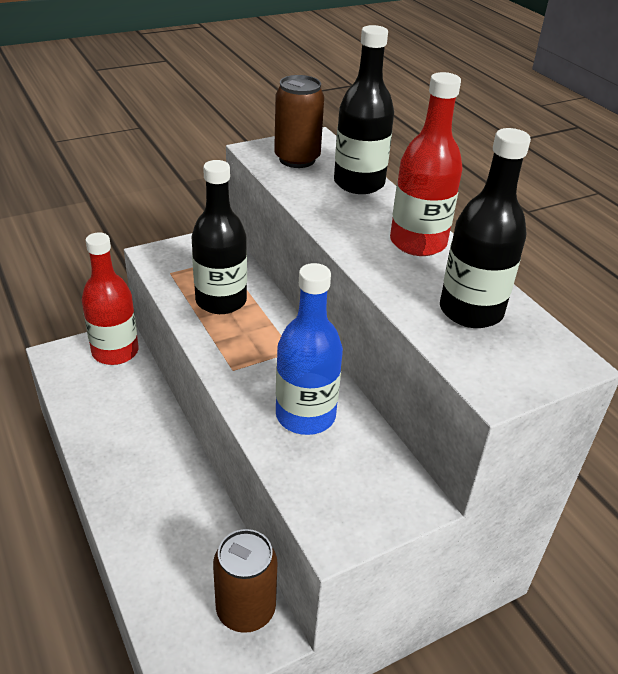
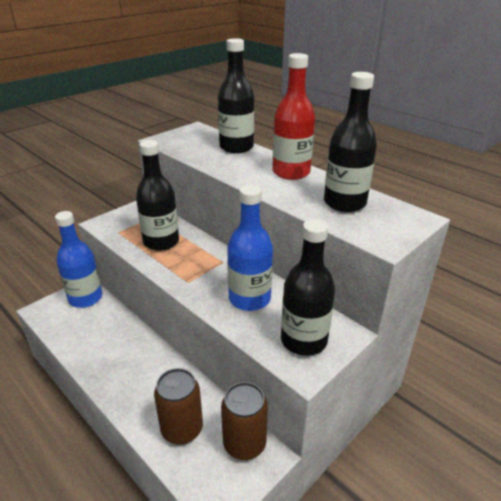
camera: 15 degrees left, 5 degrees down
(115, 352) = (85, 298): red bottle -> blue bottle
(297, 159) = (189, 140): brown can -> brown can (182, 429)
(353, 496) = (303, 340): none -> black bottle

